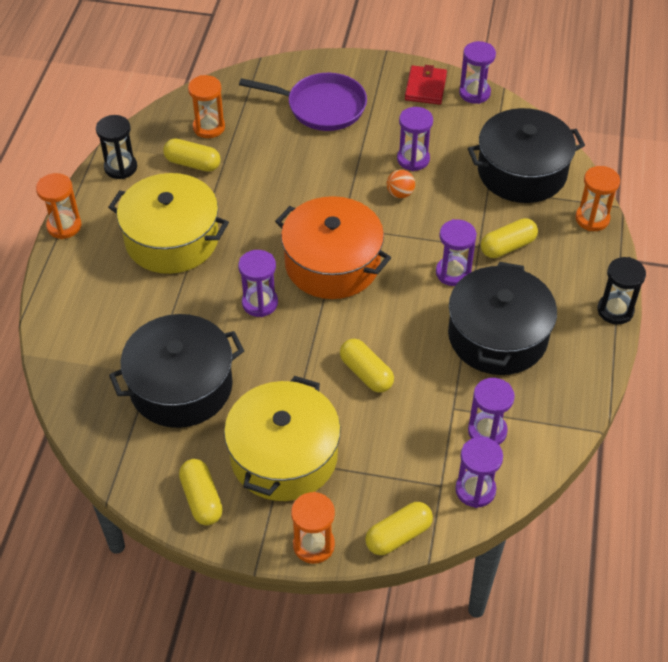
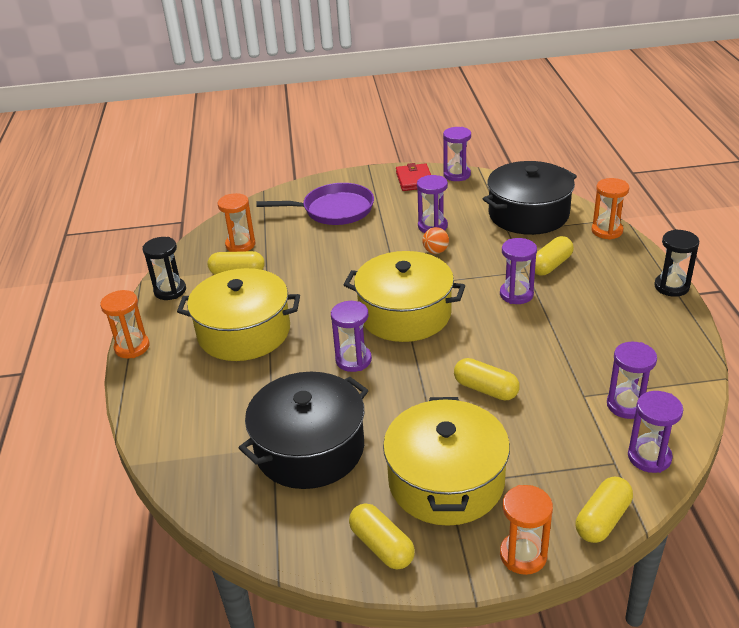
camera: 15 degrees left, 15 degrees down
(332, 263) = (405, 314): orange pot -> yellow pot
(497, 336) = (585, 330): black pot -> none

